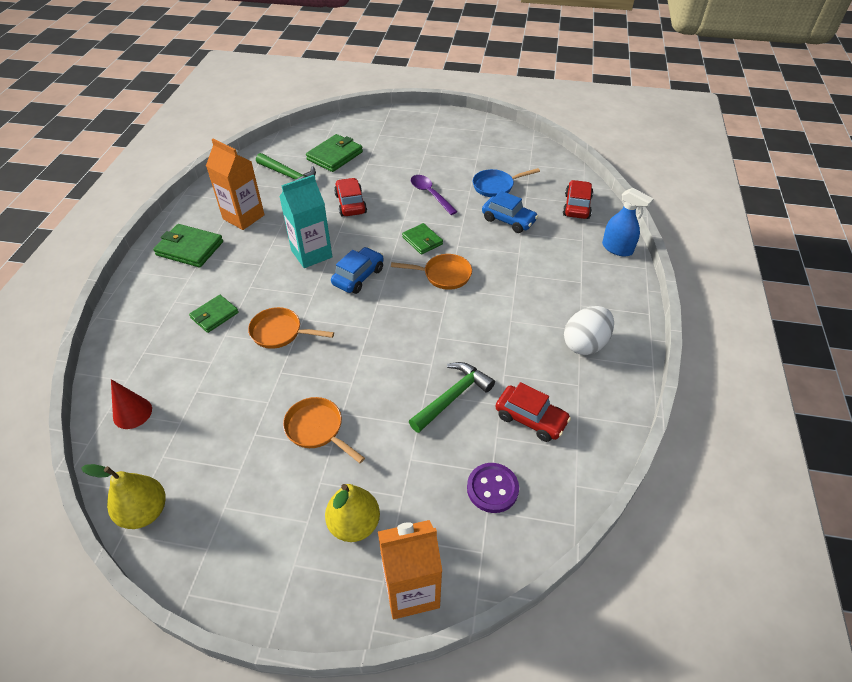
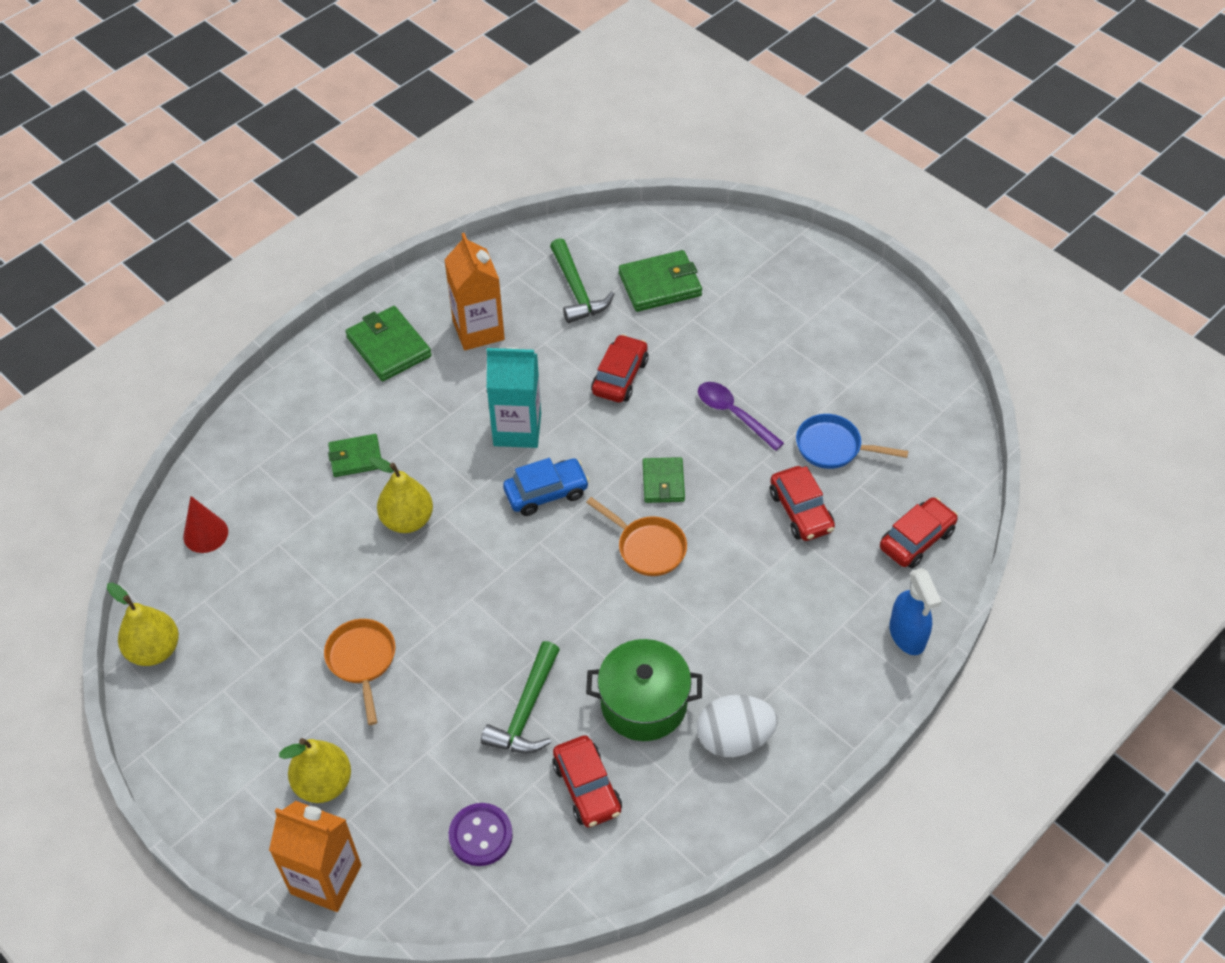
camera: 35 degrees right, 5 degrees up
(280, 332) = (407, 520): orange pan -> yellow pear
(430, 194) = (733, 414): purple spoon -> purple spoon turned 45 degrees counterclockwise
(452, 397) = (526, 710): green hammer -> green hammer turned 120 degrees clockwise
(508, 220) = (800, 511): blue car -> red car
(518, 354) = (643, 703): none -> green pot

